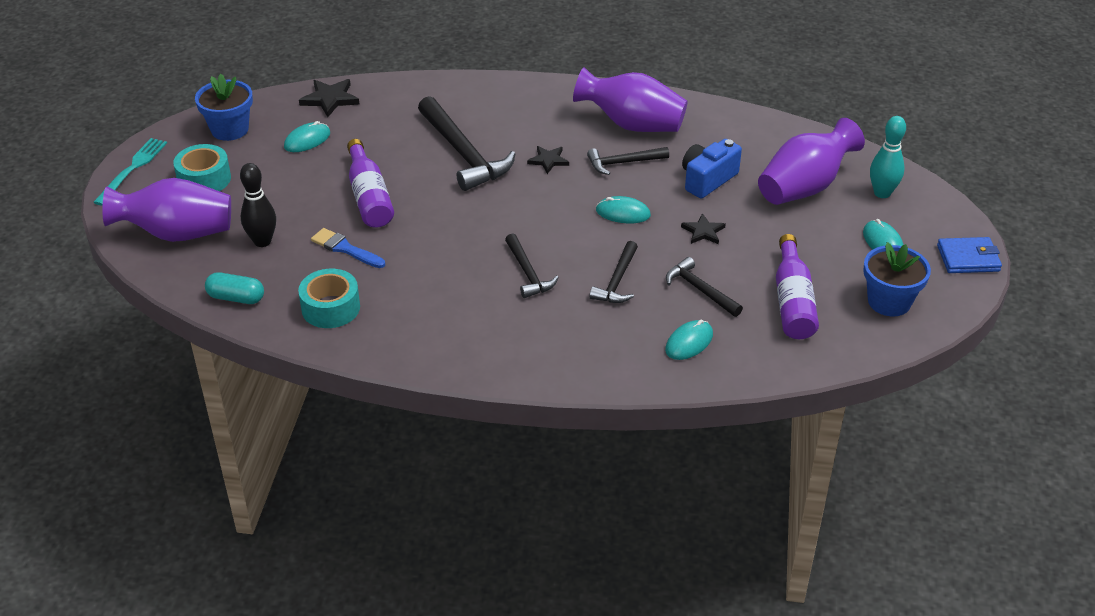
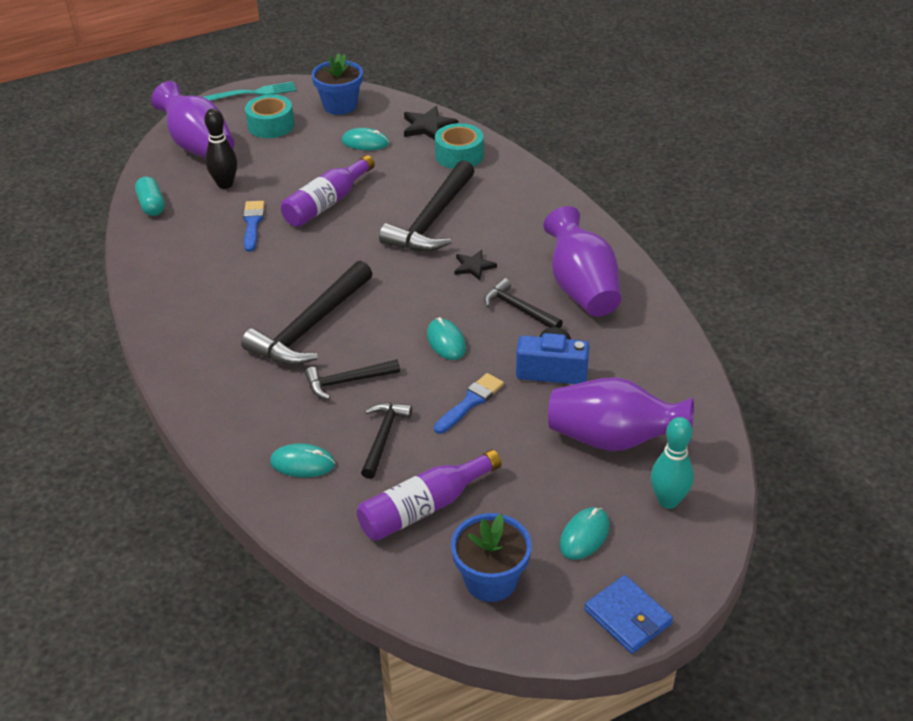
camera: 55 degrees right, 0 degrees up
(331, 308) = (177, 251): turquoise tape -> turquoise tape (459, 155)
(528, 273) = (310, 327): black hammer -> black hammer, size x1.80
(703, 231) = (470, 402): black star -> blue brush

